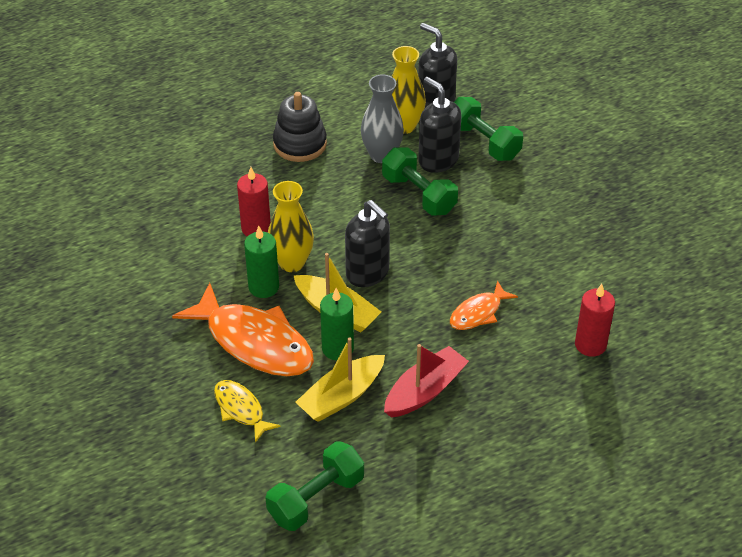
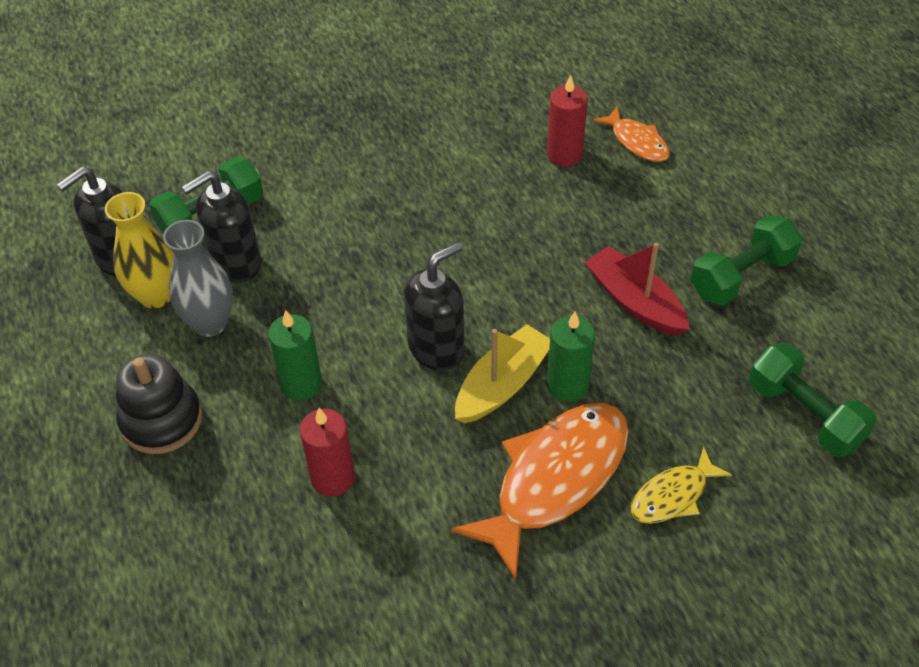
camera: 85 degrees left, 5 degrees up
(263, 287) = (452, 468): green candle -> green candle (301, 384)
(292, 263) = (408, 434): yellow vase -> none
(341, 396) = (646, 384): yellow boat -> none
(418, 195) = (298, 287): green dumbbell -> green dumbbell (742, 276)
(478, 313) = (512, 244): orange fish -> orange fish (637, 142)

